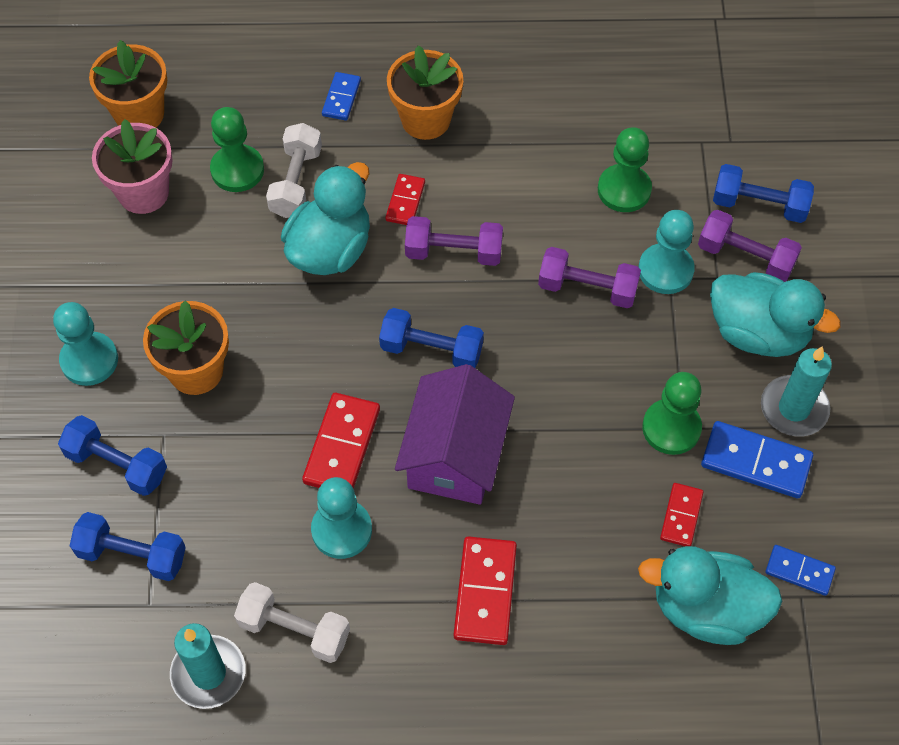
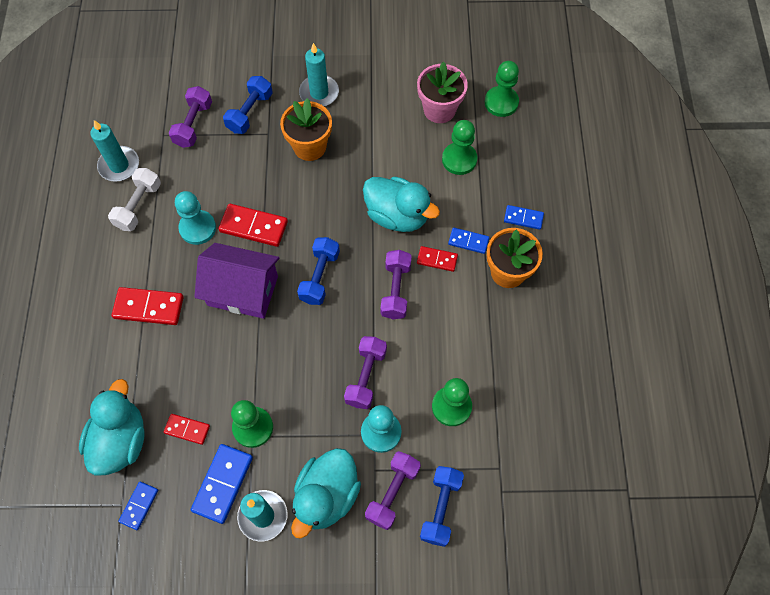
camera: 90 degrees right, 5 degrees up
(89, 360) = (319, 93): turquoise pawn -> turquoise candle
(132, 555) = (193, 124): blue dumbbell -> purple dumbbell
(139, 114) = (501, 102): orange flower pot -> green pawn
(296, 182) = (451, 193): white dumbbell -> none
(377, 163) = (468, 241): none -> blue domino

